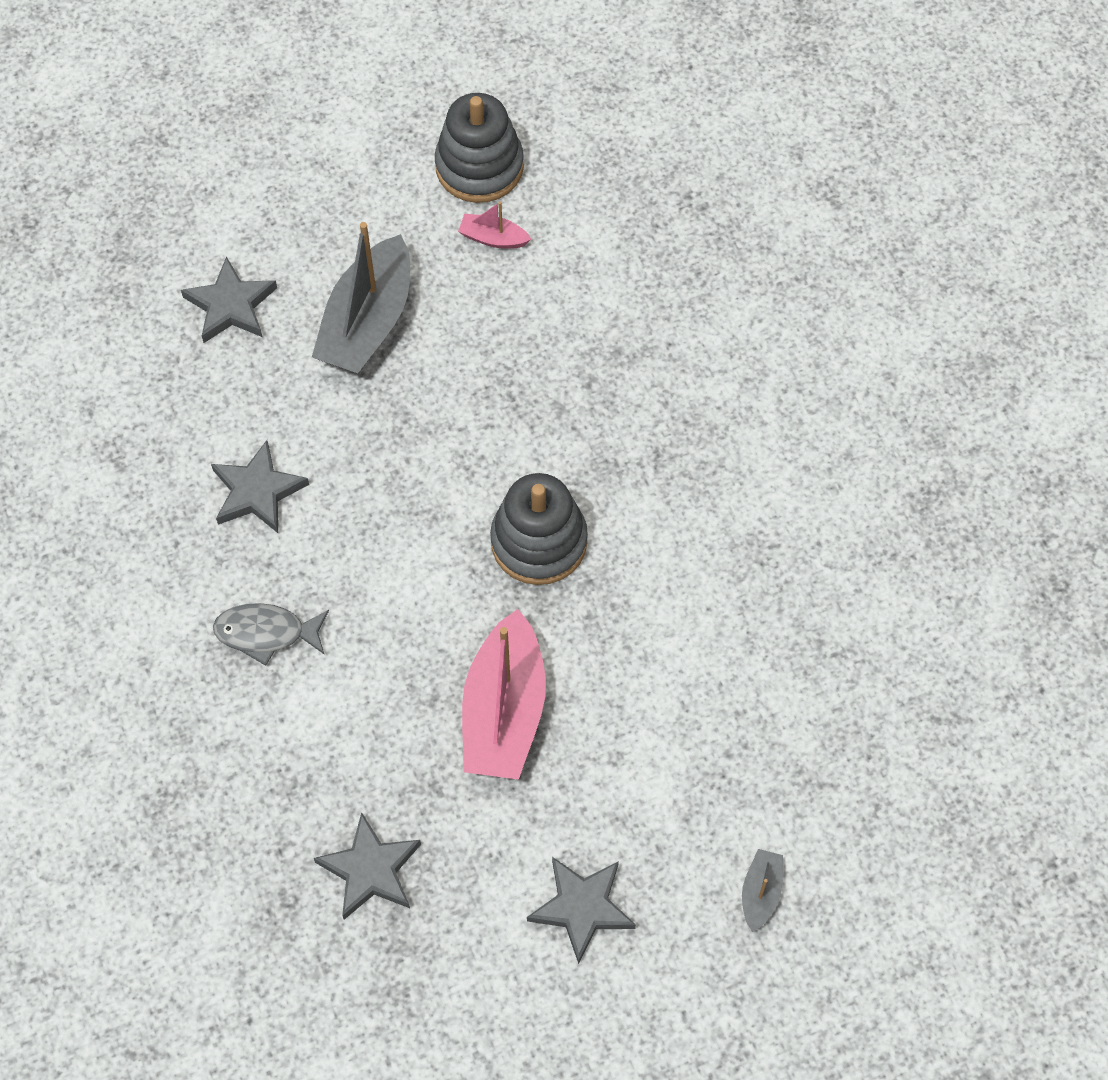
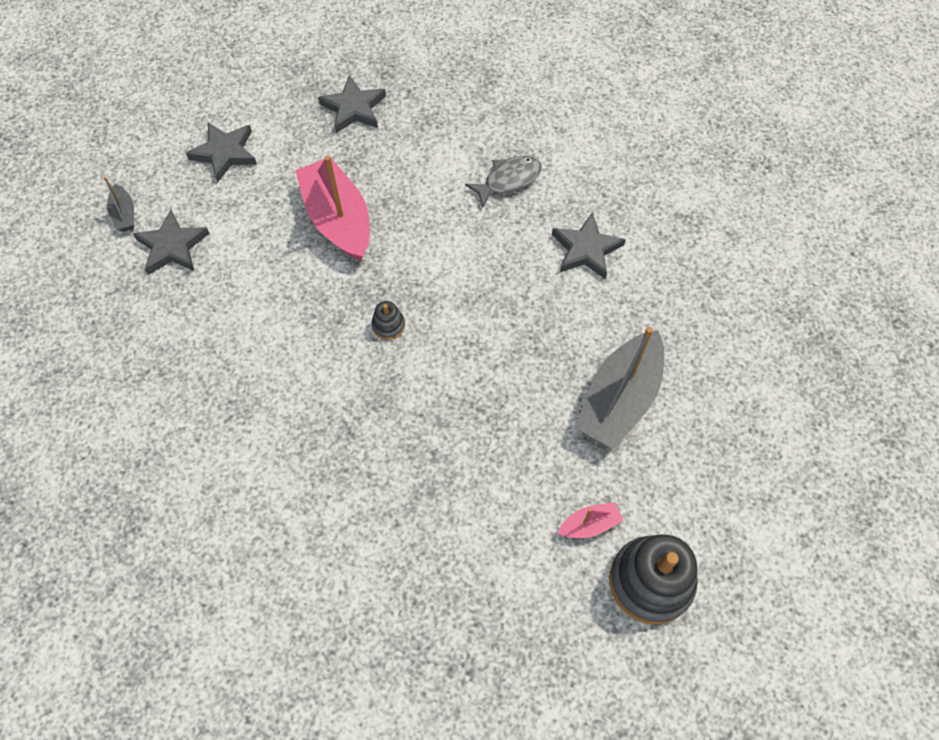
camera: 145 degrees right, 0 degrees up
(230, 305) = (717, 352): grey star -> grey star (172, 246)
(367, 322) = (619, 399): grey boat -> grey boat turned 135 degrees counterclockwise
(539, 542) = (388, 325): grey stacking toy -> grey stacking toy, size x0.45

